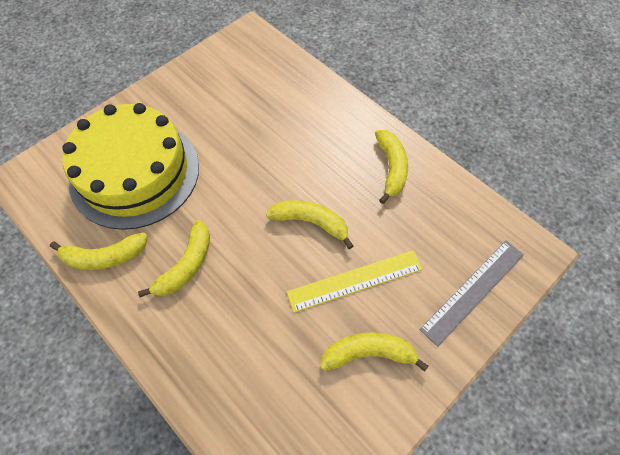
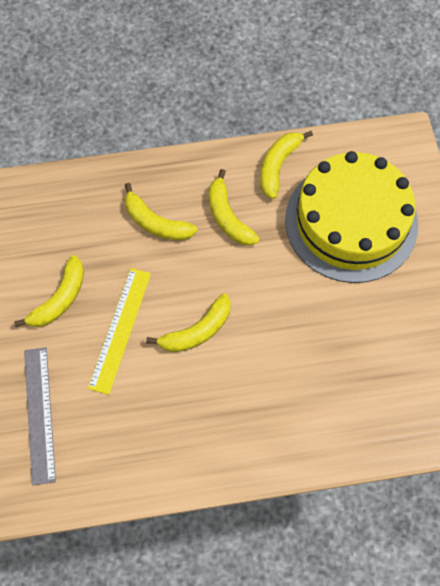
camera: 125 degrees right, 5 degrees up
(391, 168) = (201, 441): yellow banana -> yellow banana (156, 222)

